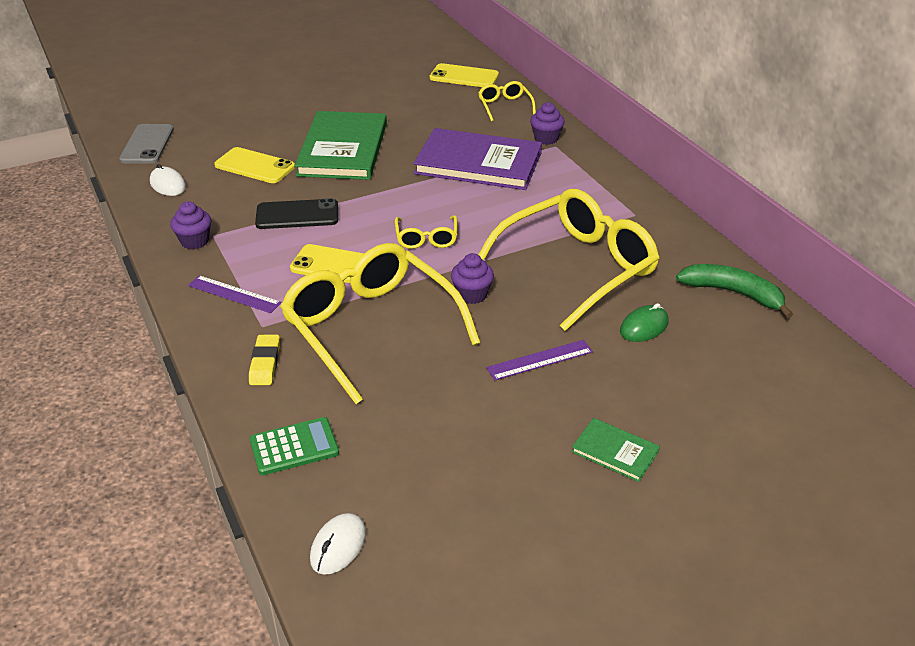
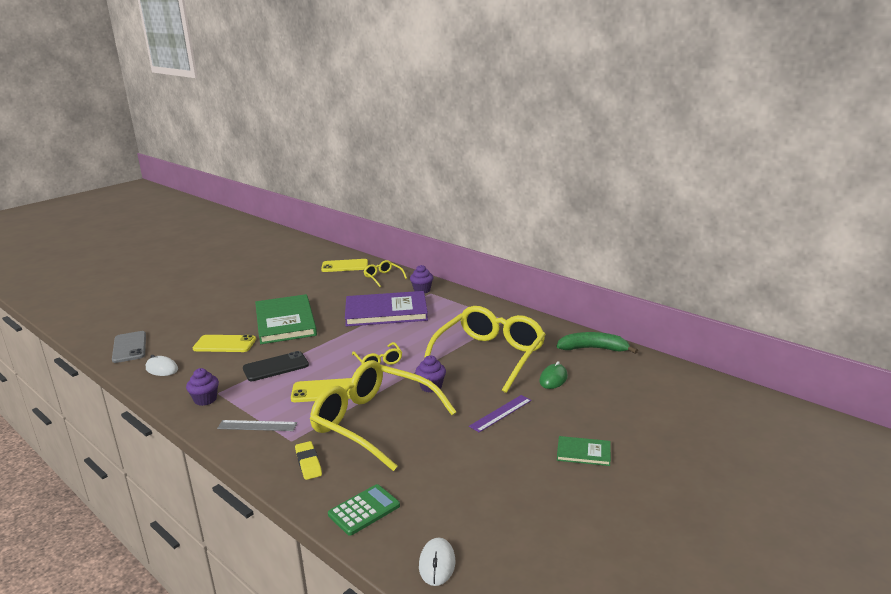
camera: 20 degrees left, 15 degrees down
(234, 294) = (257, 425): purple ruler -> grey ruler

